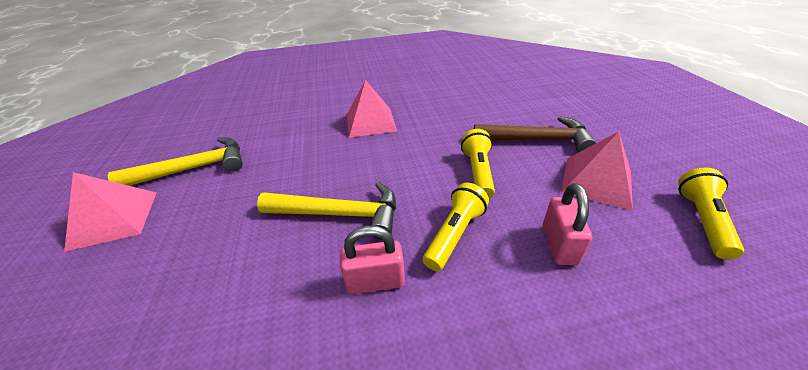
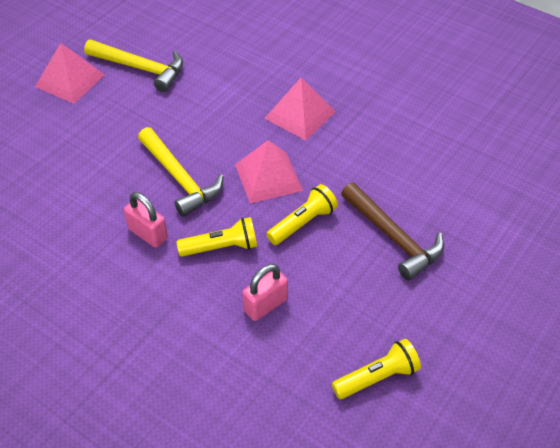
camera: 45 degrees right, 10 degrees up
(596, 181) = (367, 300): pink pyramid -> pink pyramid (268, 177)

